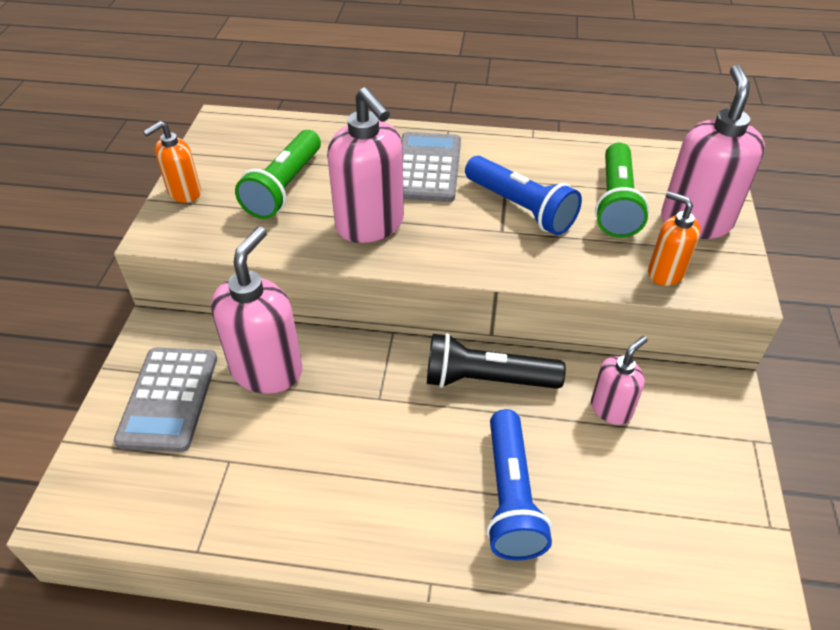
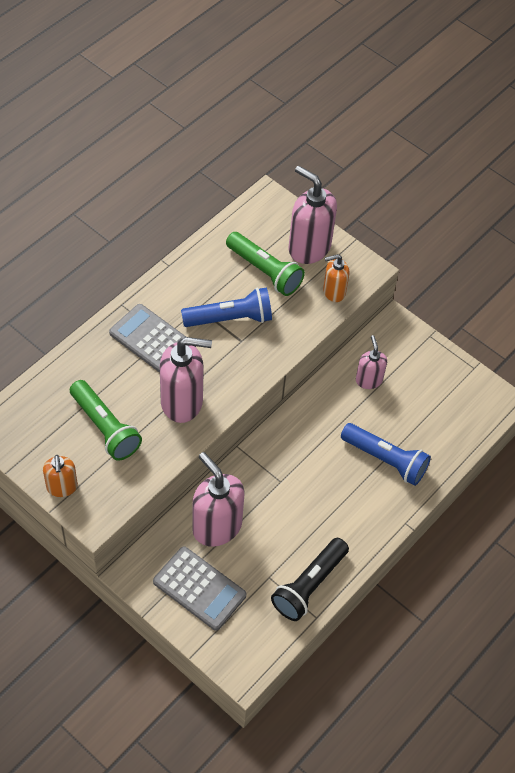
camera: 60 degrees left, 10 degrees up
(486, 379) = (307, 422): black flashlight -> black flashlight (309, 585)

